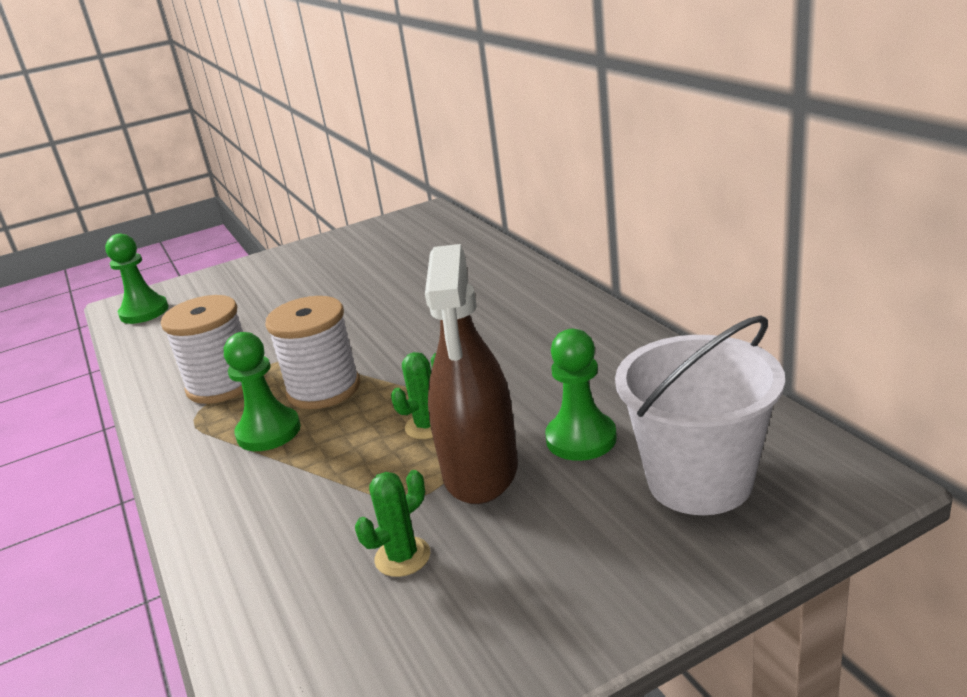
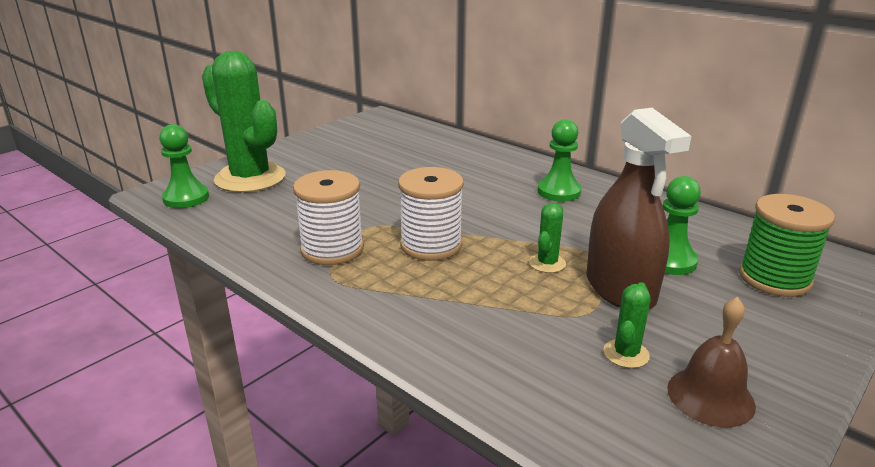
camera: 25 degrees left, 0 degrees up
(221, 291) = (250, 178): none -> green cactus
(268, 432) = (416, 280): green pawn -> green pawn (559, 192)
(445, 629) = (710, 396): none -> brown bell
(699, 481) = (774, 278): white bucket -> green spool

